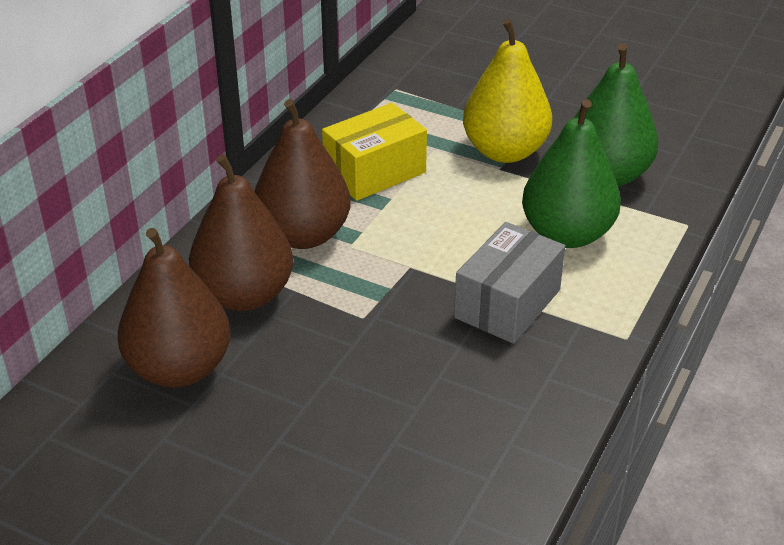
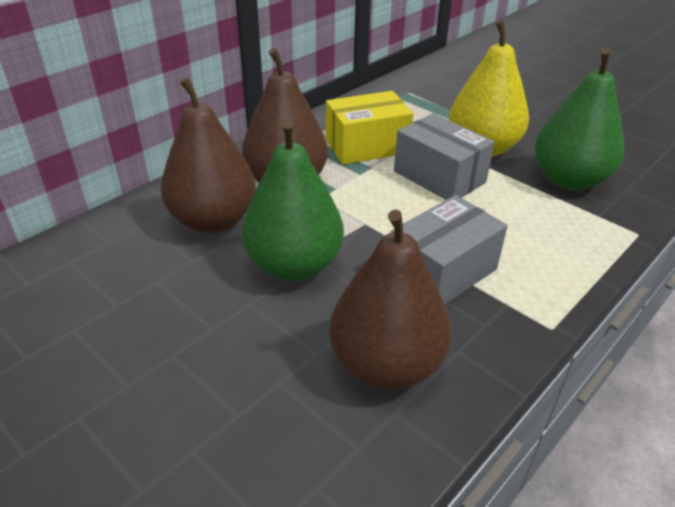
camera: 15 degrees right, 0 degrees up
(179, 368) = (125, 270): brown pear -> brown pear (386, 364)
(469, 196) = (439, 177): none -> grey box
(567, 234) = (518, 222): green pear -> green pear (294, 265)

